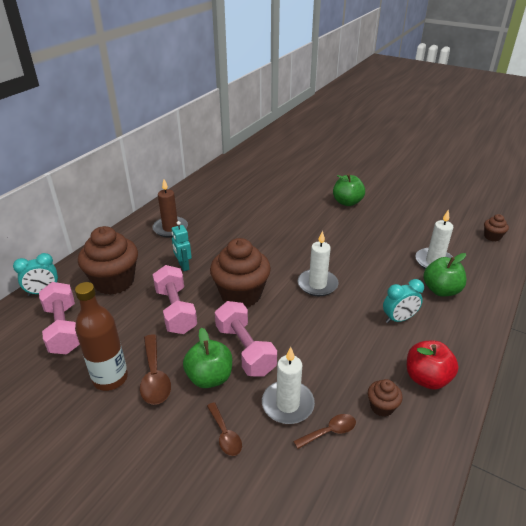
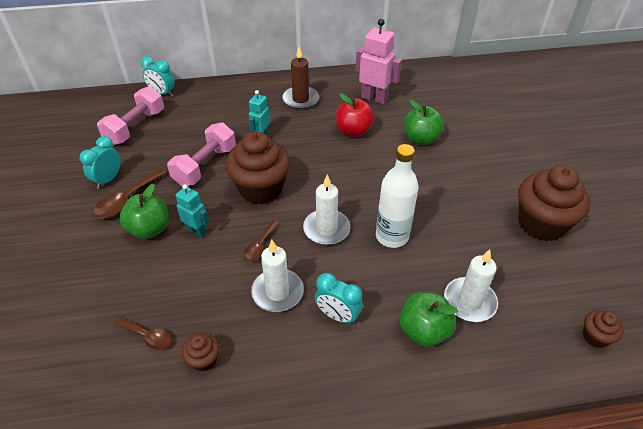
camera: 50 degrees right, 10 degrees up
(110, 378) = (108, 179): brown bottle -> turquoise clock
(114, 282) = (205, 115): brown cupcake -> brown cupcake (541, 224)
(218, 200) = (374, 98): none -> pink robot
(225, 434) = (100, 272): brown spoon -> brown spoon (260, 246)
(245, 349) = (197, 231): pink dumbbell -> turquoise robot
(287, 404) = (157, 292): white candle -> white candle (277, 292)
(347, 202) = (489, 178): green apple -> green apple (421, 139)
(354, 261) = (392, 236): none -> white bottle
(426, 378) = (270, 379): red apple -> red apple (353, 131)

